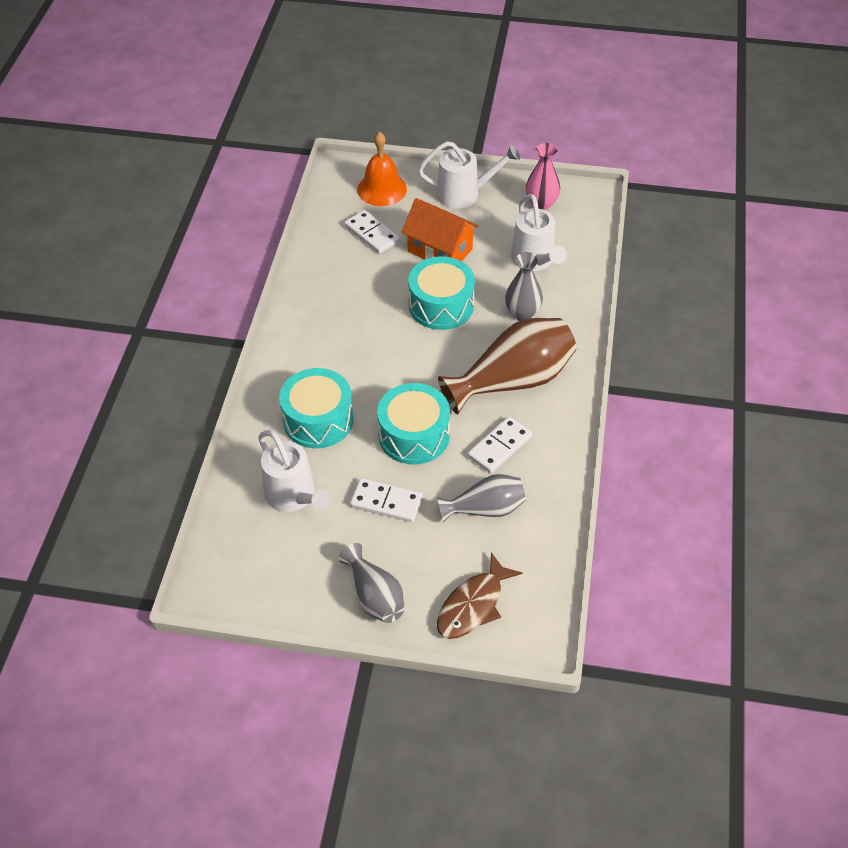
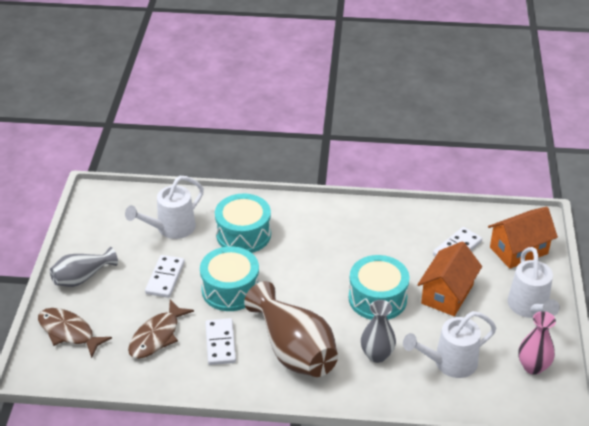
camera: 85 degrees right, 10 degrees down
(382, 189) = (518, 250): orange bell -> orange house
(485, 509) = (157, 336): grey vase -> brown fish
(500, 447) = (220, 343): white domino -> white domino turned 45 degrees clockwise

